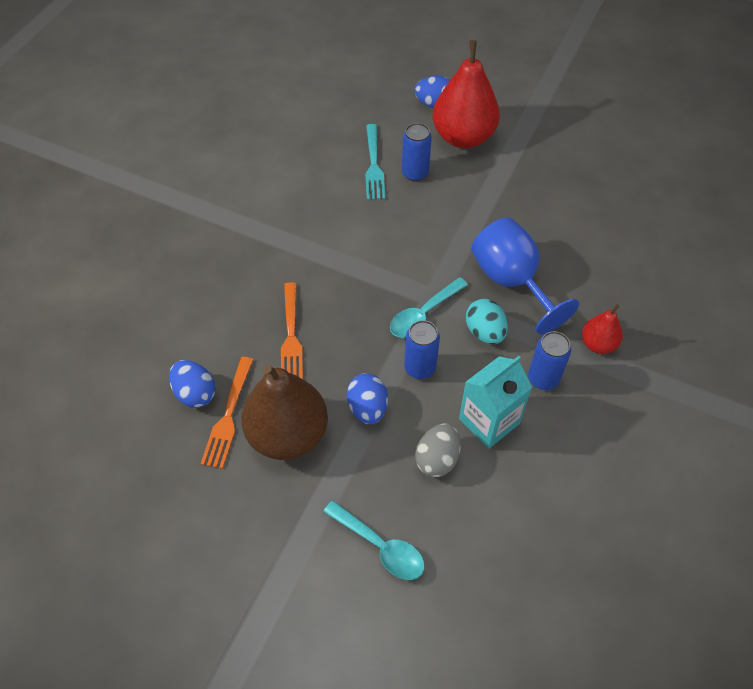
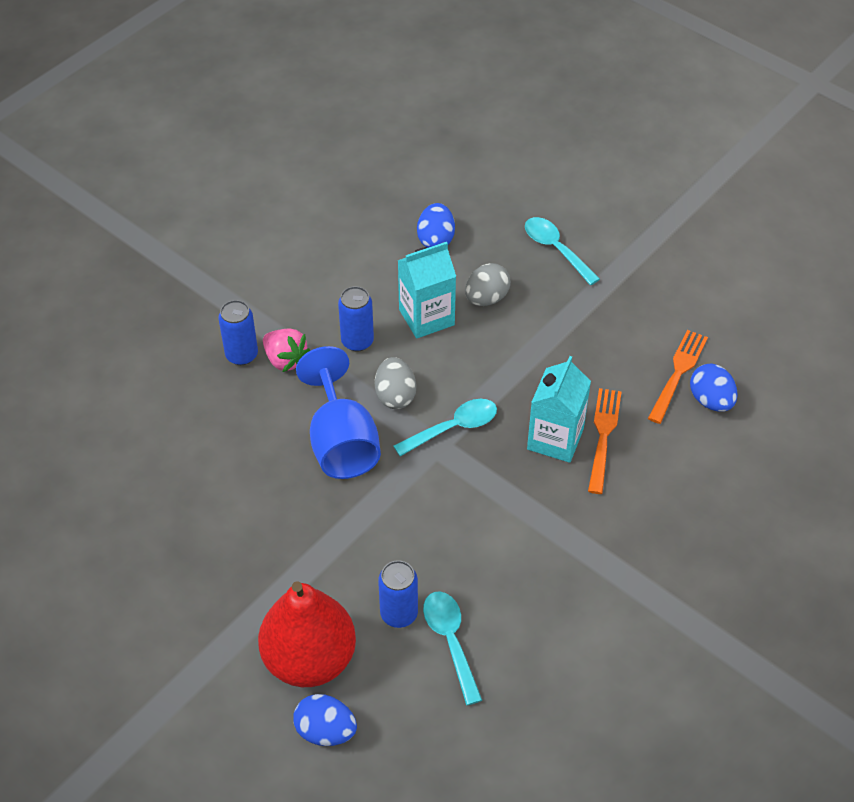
camera: 165 degrees left, 5 degrees down
(288, 434) = (621, 346): brown pear -> none
(333, 324) = (555, 439): none -> turquoise carton
(367, 408) = (539, 351): blue egg -> blue egg (436, 239)
(373, 165) = (450, 641): turquoise fork -> turquoise spoon
(420, 368) = (476, 376): blue can -> blue can (242, 355)
(485, 332) = (395, 396): turquoise egg -> grey egg
(598, 344) = (285, 360): red pear -> pink strawberry

